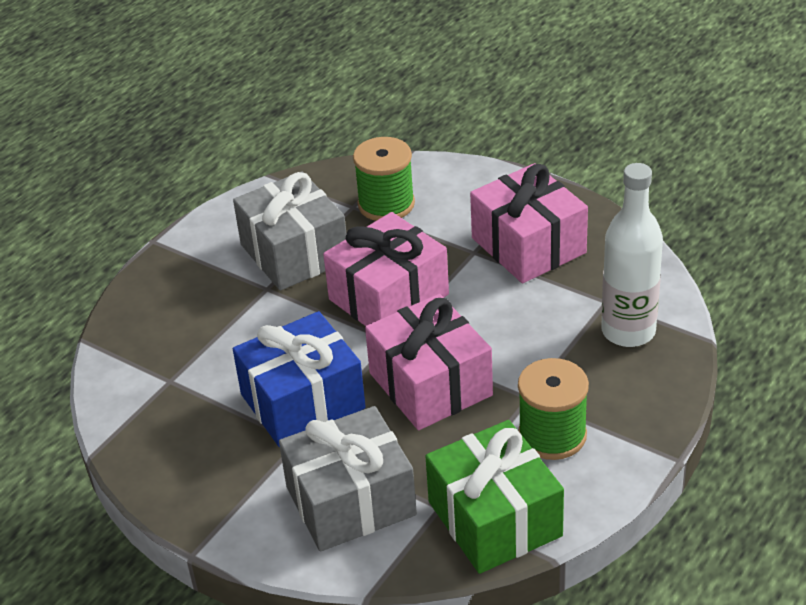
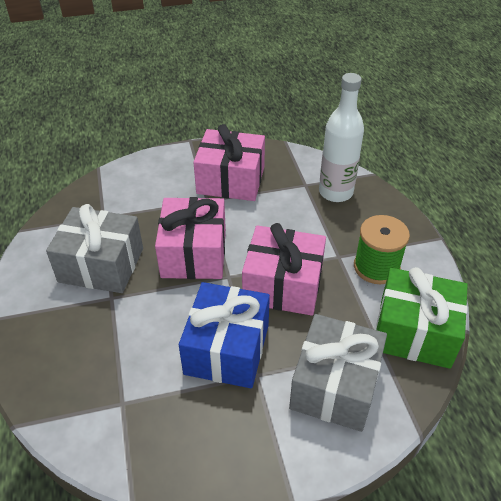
camera: 50 degrees left, 5 degrees up
(386, 204) = (122, 204): green spool -> none

